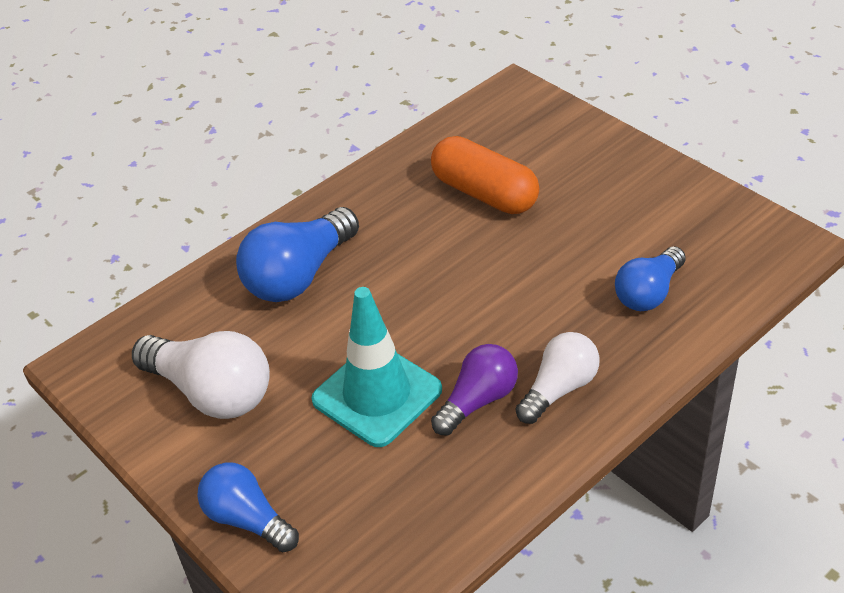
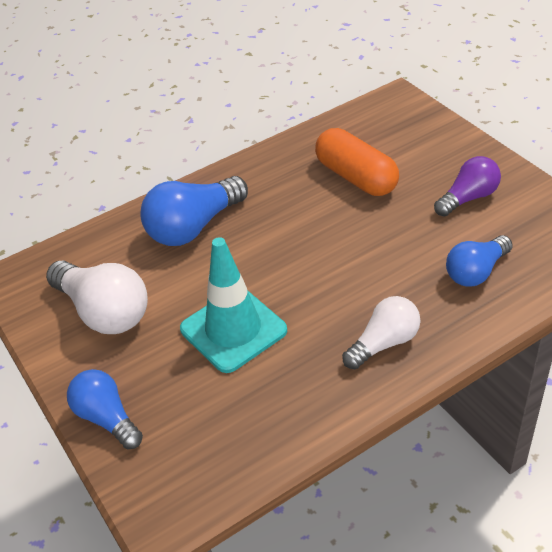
camera: 10 degrees right, 0 degrees up
(478, 401) = (314, 345): purple light bulb -> purple light bulb (468, 198)

